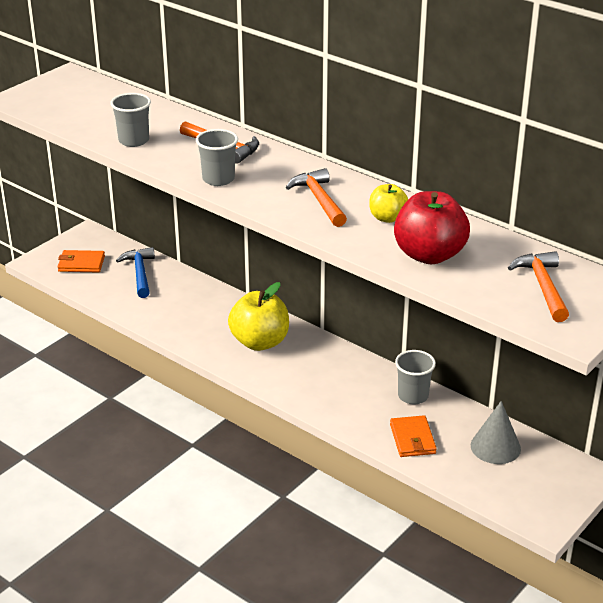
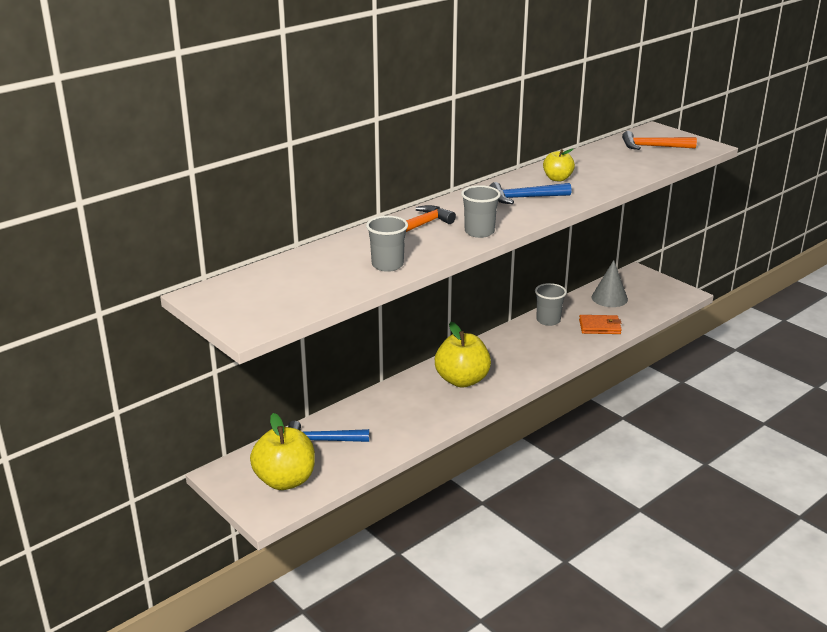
camera: 80 degrees left, 5 degrees down
(81, 264) = (285, 480): orange wallet -> yellow apple
(319, 200) = (525, 198): orange hammer -> blue hammer
(429, 255) = (612, 171): red apple -> none

